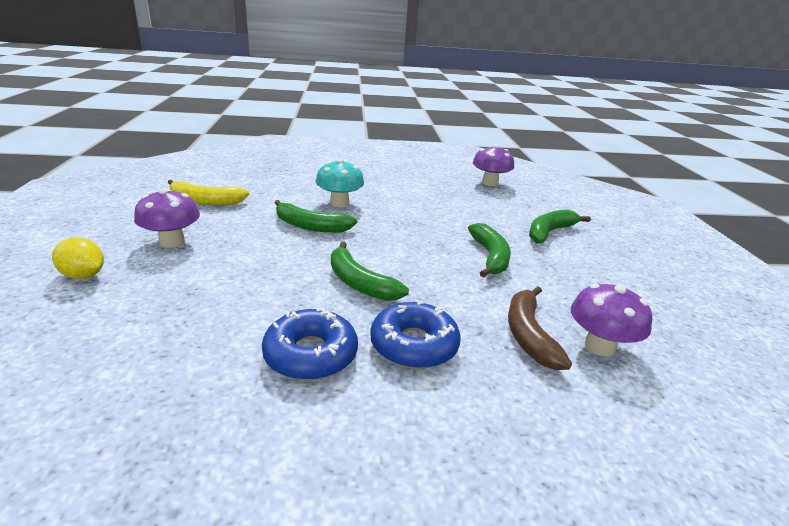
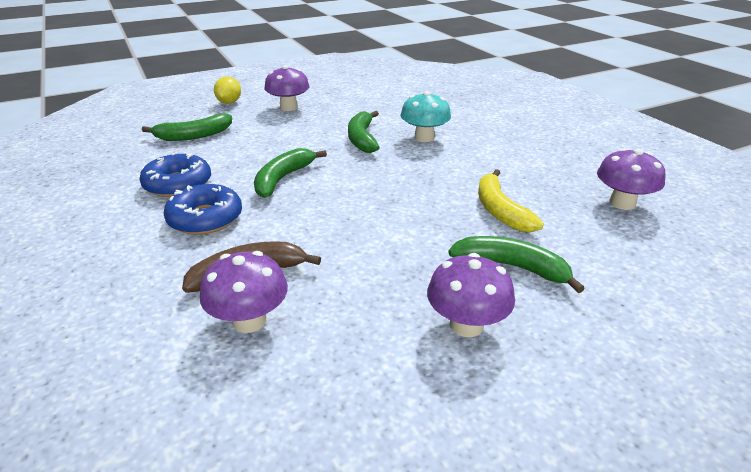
camera: 70 degrees right, 5 degrees up
(205, 201) = (361, 96): yellow banana -> yellow banana (500, 210)
(490, 257) = (392, 232): green banana -> green banana (194, 136)
(608, 263) = (466, 325): none -> purple mushroom

